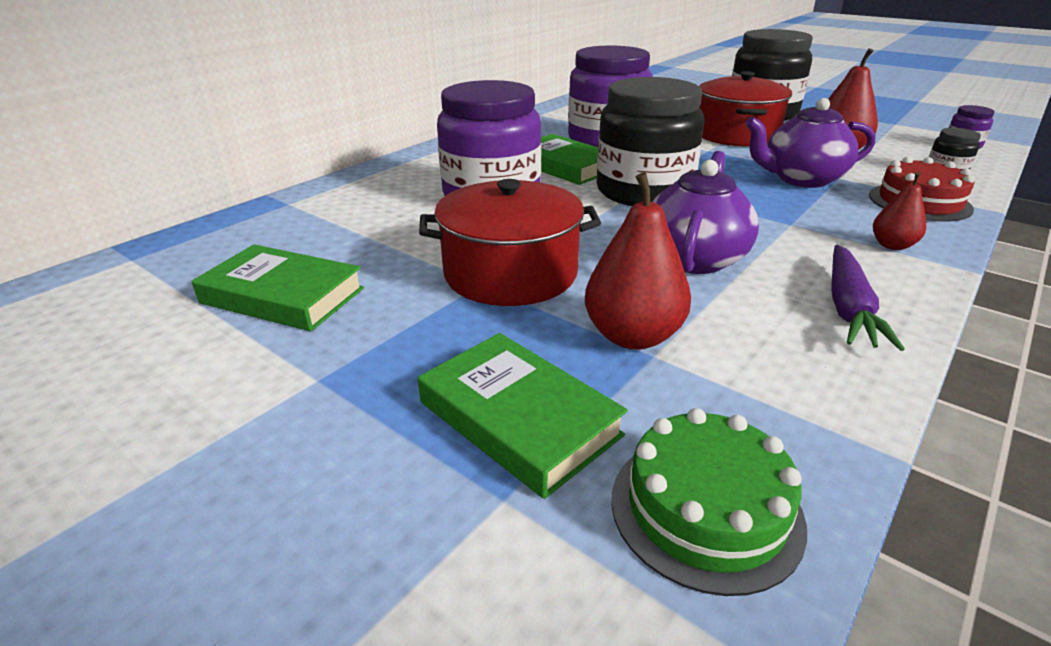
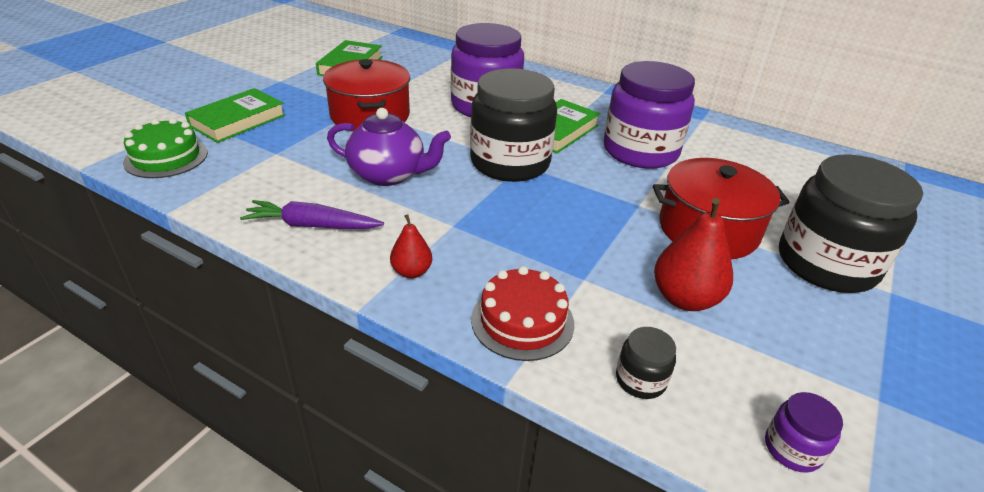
camera: 80 degrees right, 5 degrees up
(633, 336) = (295, 148): red pear -> none
(801, 179) = (568, 251): purple teapot -> none

